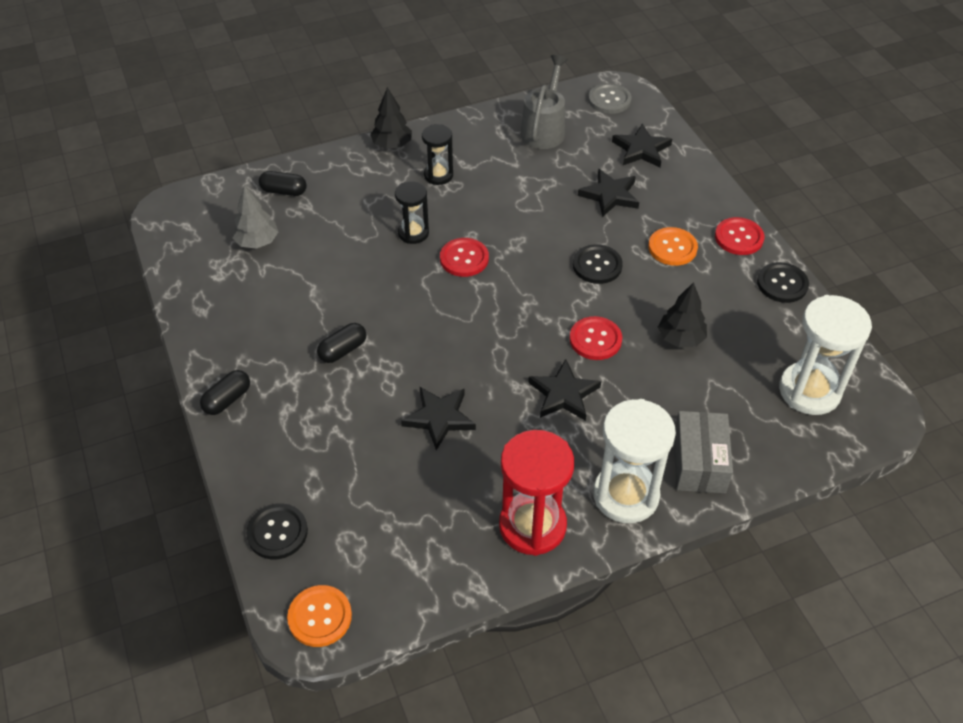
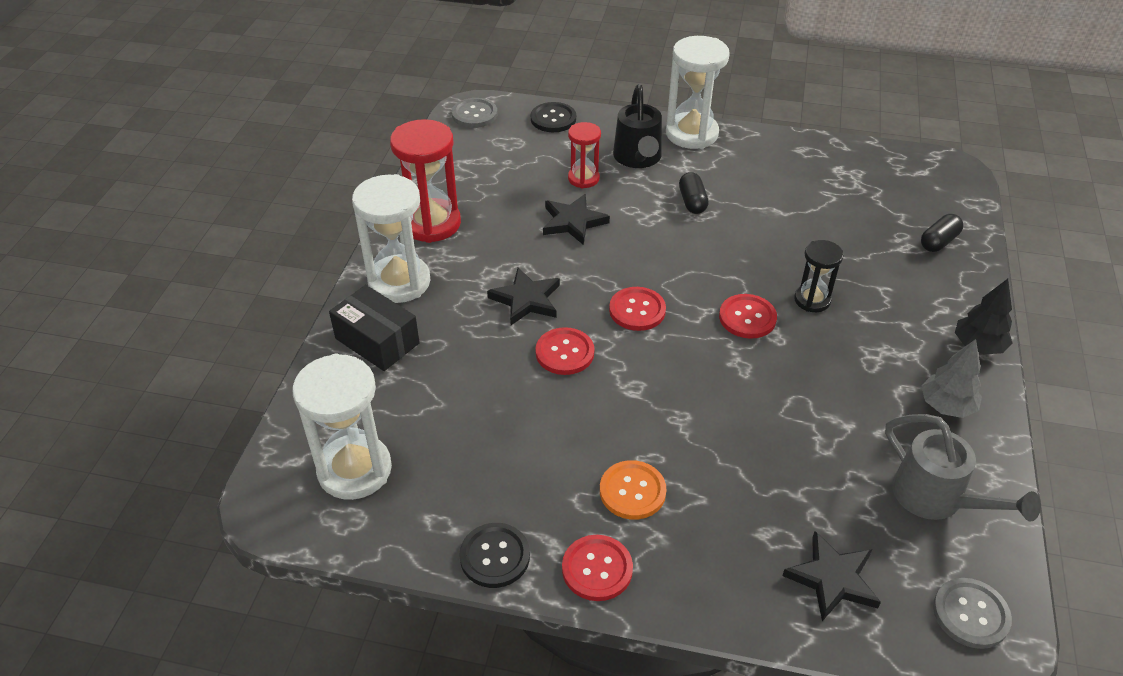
camera: 125 degrees right, 5 degrees down
(227, 400) = (691, 134): black capsule -> white hourglass
(257, 242) = (870, 202): grey tree -> grey tree (946, 406)
(302, 421) = (638, 158): none -> black watering can
(320, 617) = (474, 114): orange button -> grey button
(367, 446) = (583, 178): none -> red hourglass
(438, 175) = (897, 358): black hourglass -> none
(512, 321) = (637, 310): none -> red button
(597, 265) = (658, 410): black button -> none
(610, 195) = (762, 488): black star -> none
(680, 338) = (508, 414): black tree -> none
(699, 462) = (377, 341): grey box -> black box

